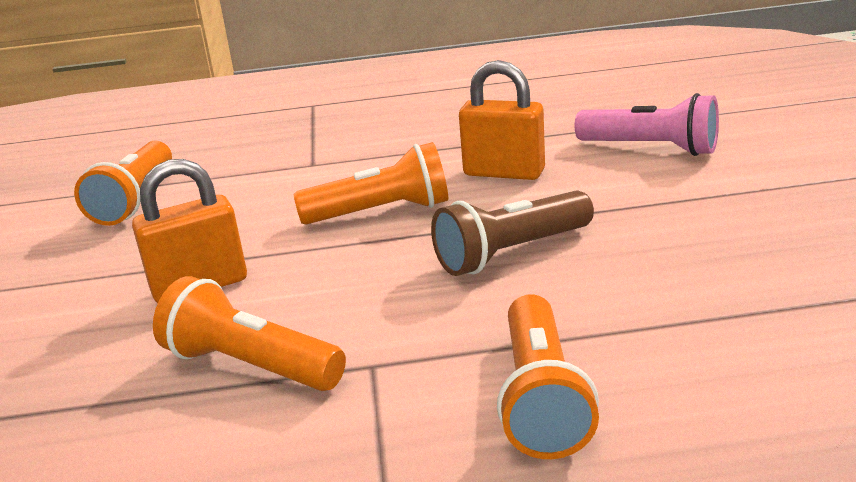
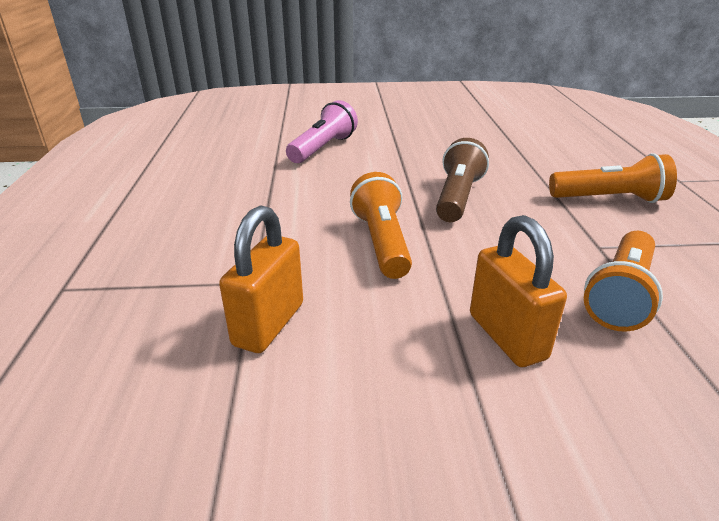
camera: 90 degrees left, 5 degrees up
(135, 200) = (276, 430): orange flashlight -> none
(504, 173) = (333, 192): orange padlock -> orange padlock (269, 324)
(511, 253) = (457, 197): brown flashlight -> brown flashlight turned 135 degrees counterclockwise

